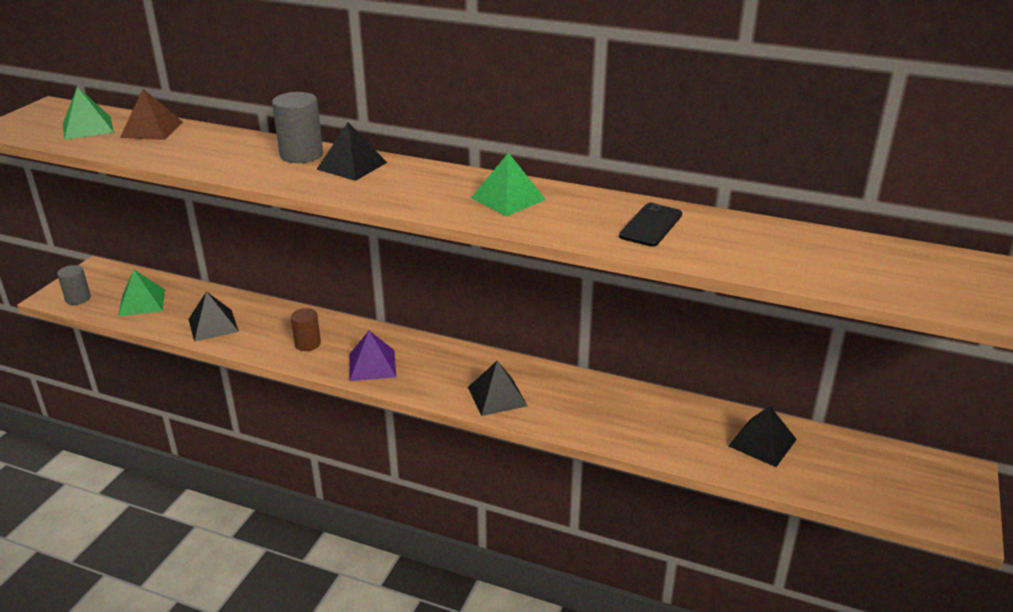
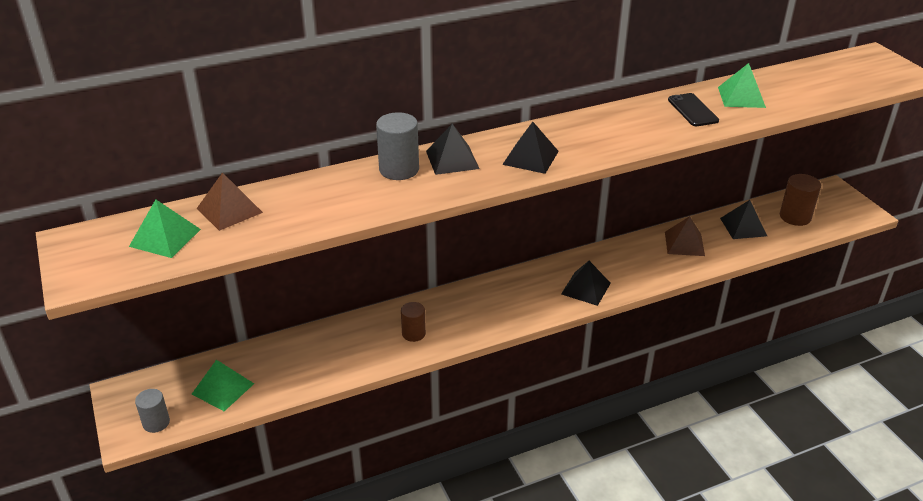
camera: 45 degrees left, 5 degrees up
(213, 325) = (318, 366): black pyramid -> black pyramid (530, 157)
(372, 365) = (481, 319): purple pyramid -> none
(508, 198) = (592, 132): green pyramid -> green pyramid (741, 97)
(664, 418) = (684, 243): none -> brown pyramid
(849, 470) = (795, 217): none -> brown cylinder

